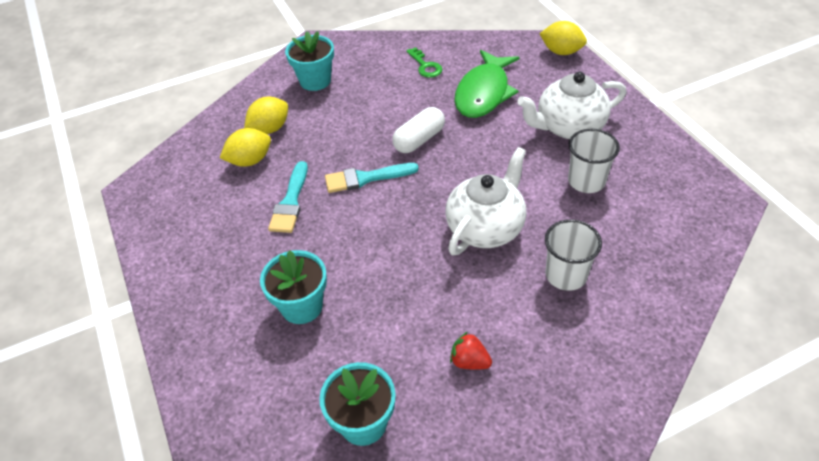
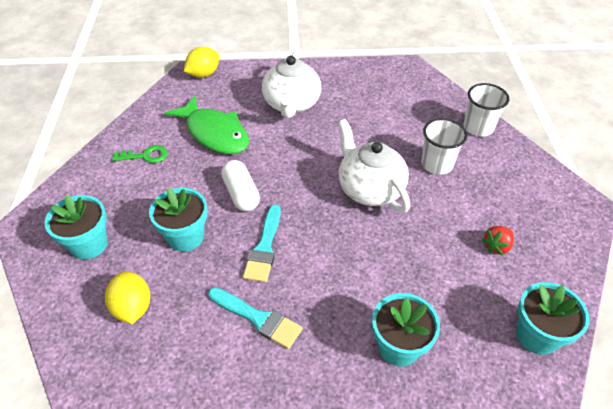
camera: 70 degrees left, 0 degrees up
(250, 161) = (170, 340): yellow lemon -> none
(351, 127) = (185, 237): none -> turquoise flower pot
(586, 181) = (353, 118): white cup -> white cup (478, 127)

